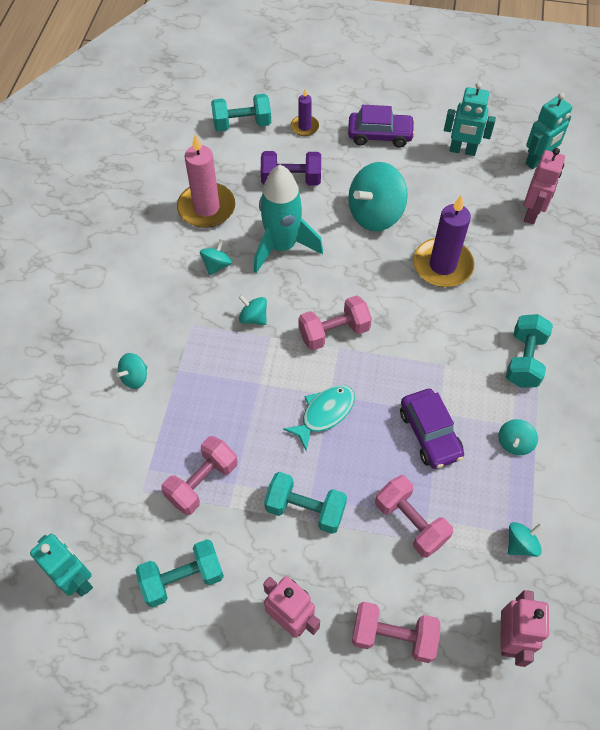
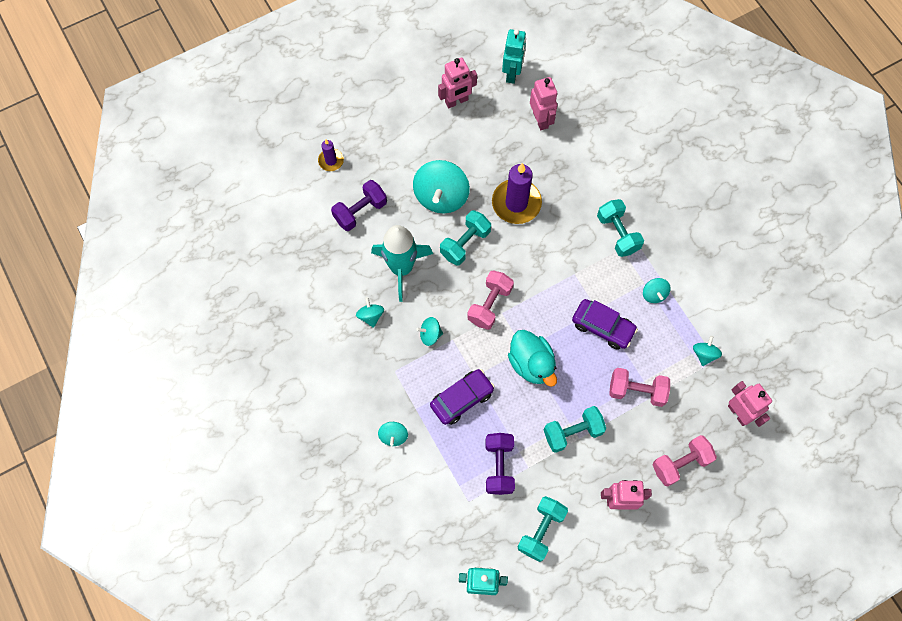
camera: 40 degrees left, 10 degrees up
(202, 482) = (499, 466): pink dumbbell -> purple dumbbell
(206, 208) = (322, 278): pink candle -> none
(242, 124) = (283, 191): turquoise dumbbell -> turquoise dumbbell (465, 243)
(324, 413) = (531, 364): turquoise fish -> turquoise duck
(380, 135) = (390, 129): purple car -> purple car (462, 399)
(462, 151) = (456, 101): turquoise robot -> pink robot

